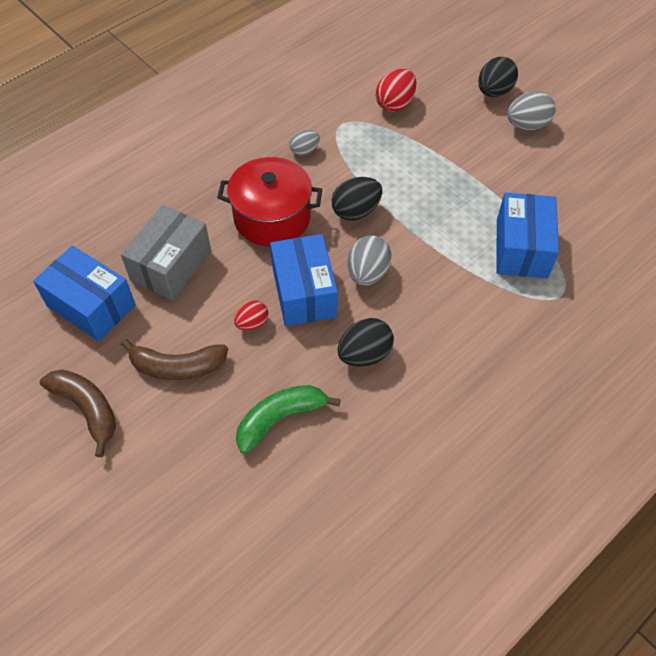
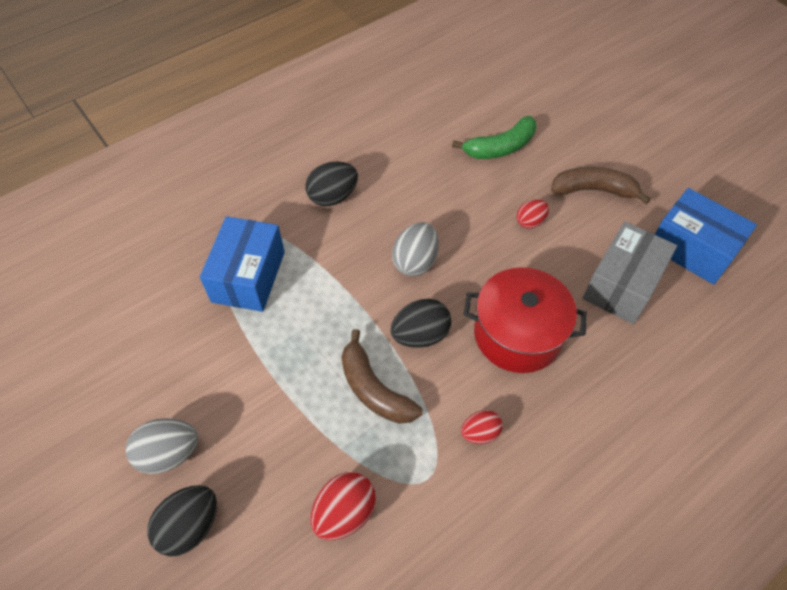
camera: 175 degrees left, 0 degrees up
(87, 409) = (663, 164): brown banana -> brown banana (374, 389)
(304, 150) = (480, 433): grey egg -> red egg
(304, 292) = (481, 247): blue box -> none
(364, 354) = (427, 189): black egg -> black egg (333, 197)

